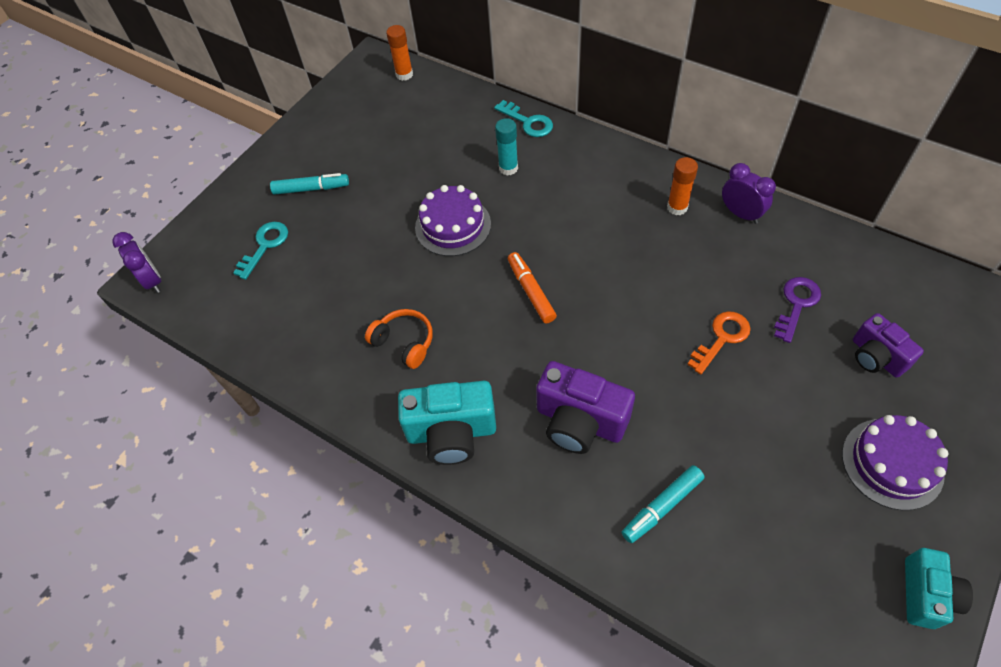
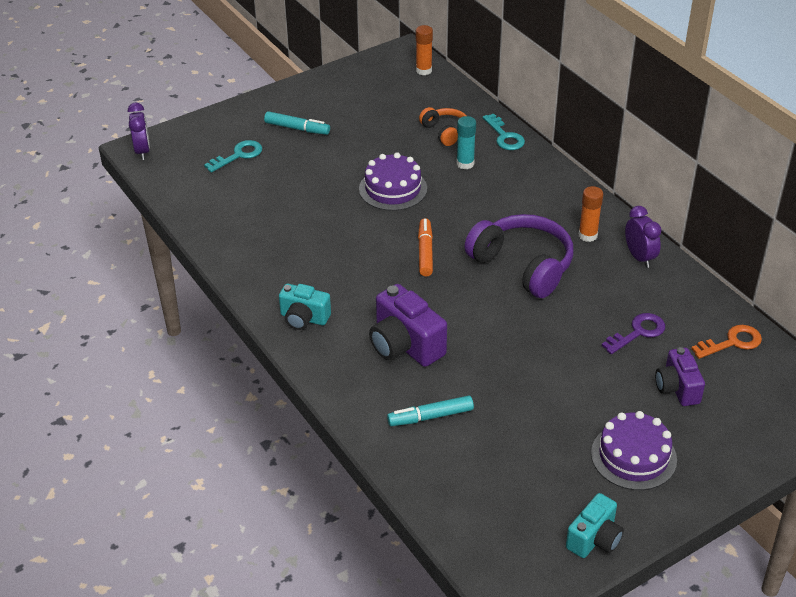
camera: 20 degrees right, 15 degrees down
(404, 342) = (305, 252): orange headphones -> orange headphones (445, 132)
(451, 432) = (304, 318): turquoise camera -> turquoise camera, size x0.65
(637, 268) = (523, 265): none -> purple headphones
(722, 338) = (557, 333): orange key -> orange key (732, 342)

